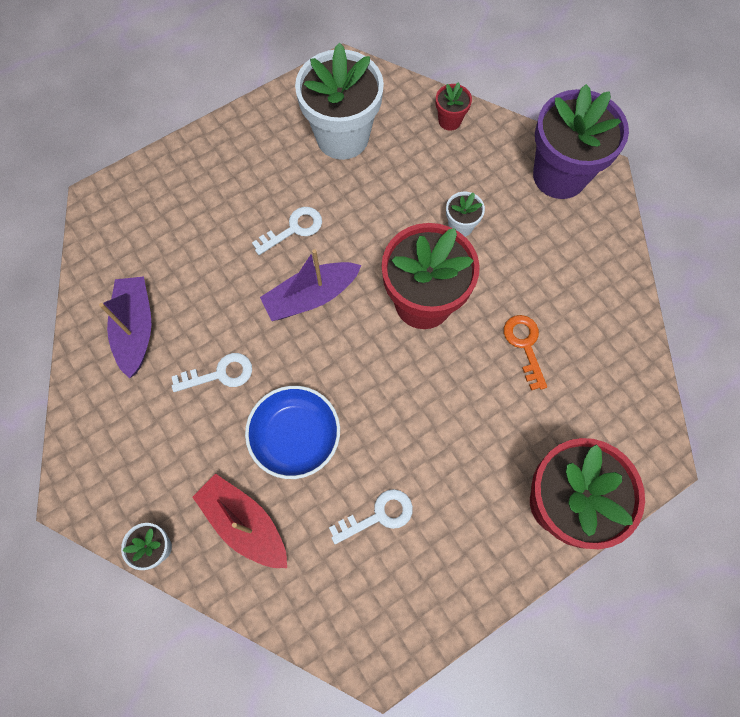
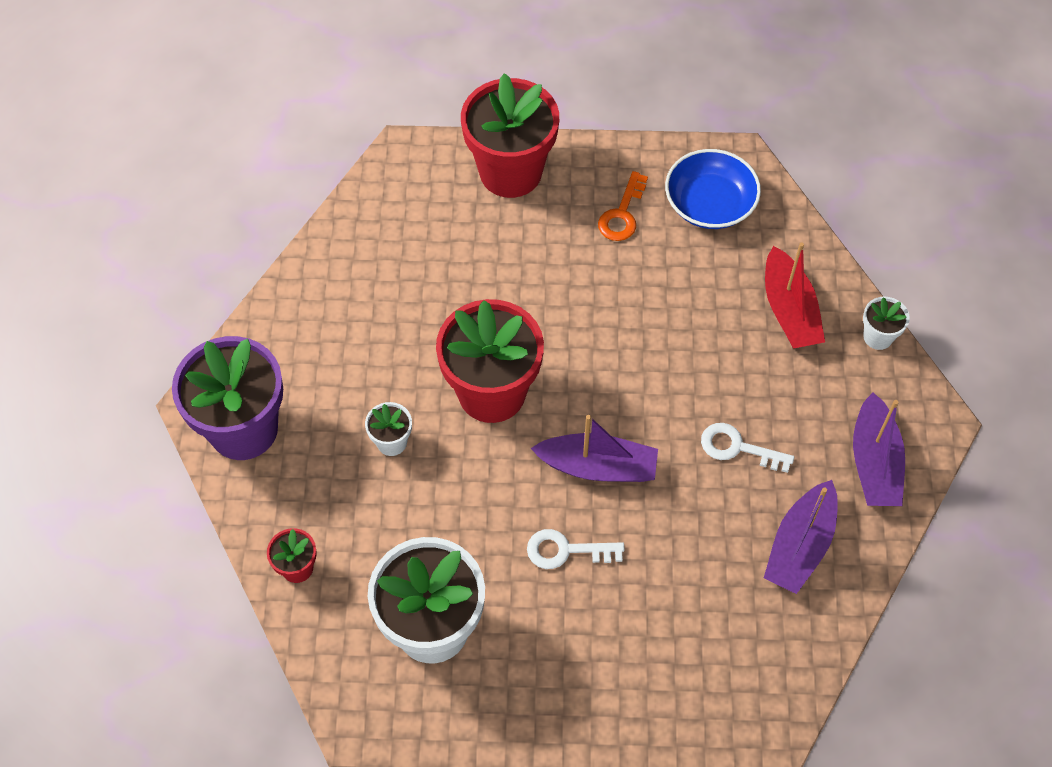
camera: 145 degrees left, 10 degrees down
(109, 428) = (874, 463): none -> purple boat
(295, 437) = (700, 350): blue bowl -> blue bowl (709, 204)
(378, 515) = (668, 250): white key -> none
(524, 345) = (431, 298): orange key -> orange key (622, 214)

